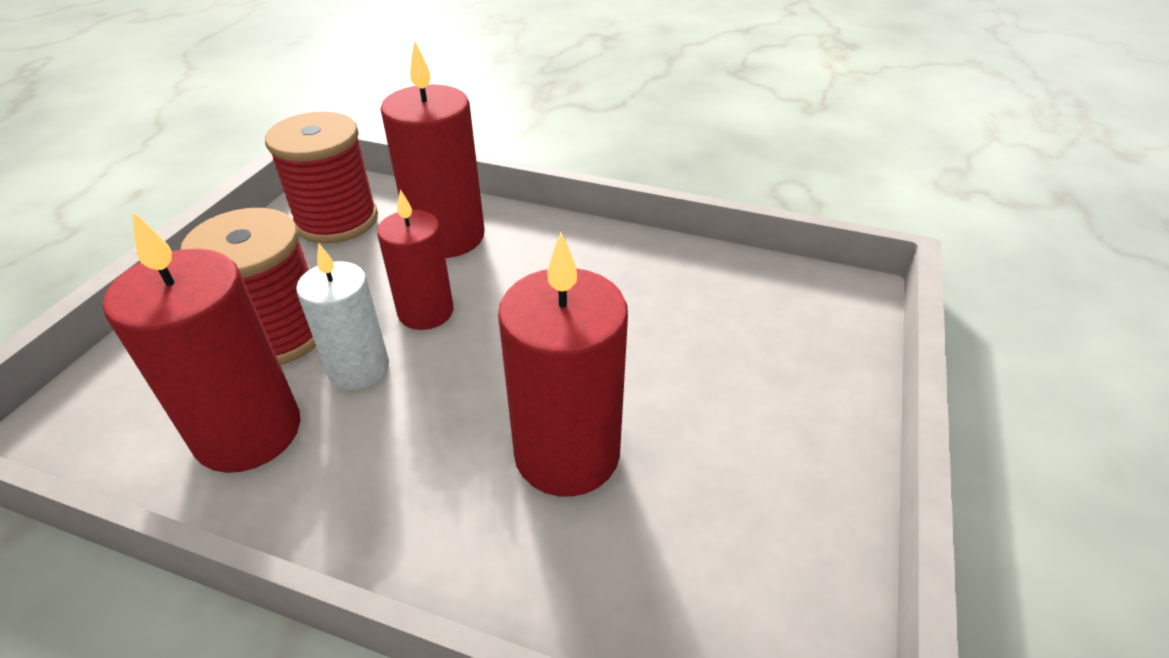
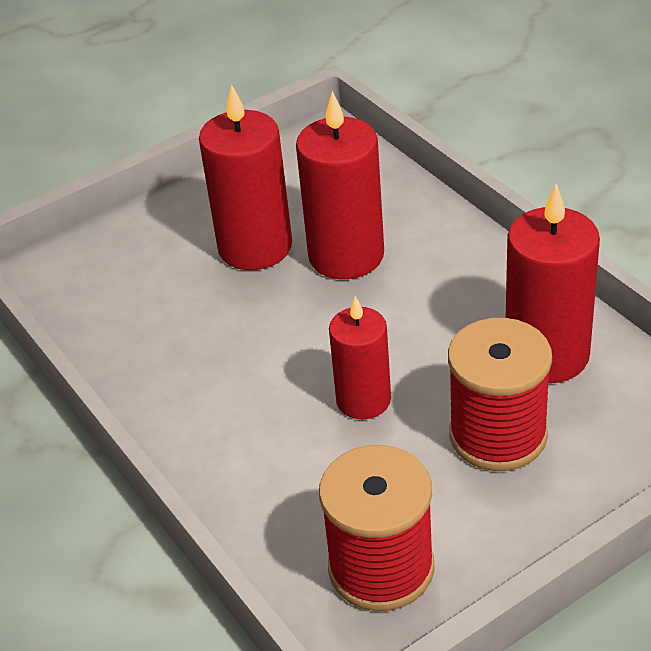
camera: 140 degrees left, 0 degrees up
(359, 368) = (446, 371): white candle -> none
(446, 236) = (284, 482): red candle -> red candle (255, 247)

